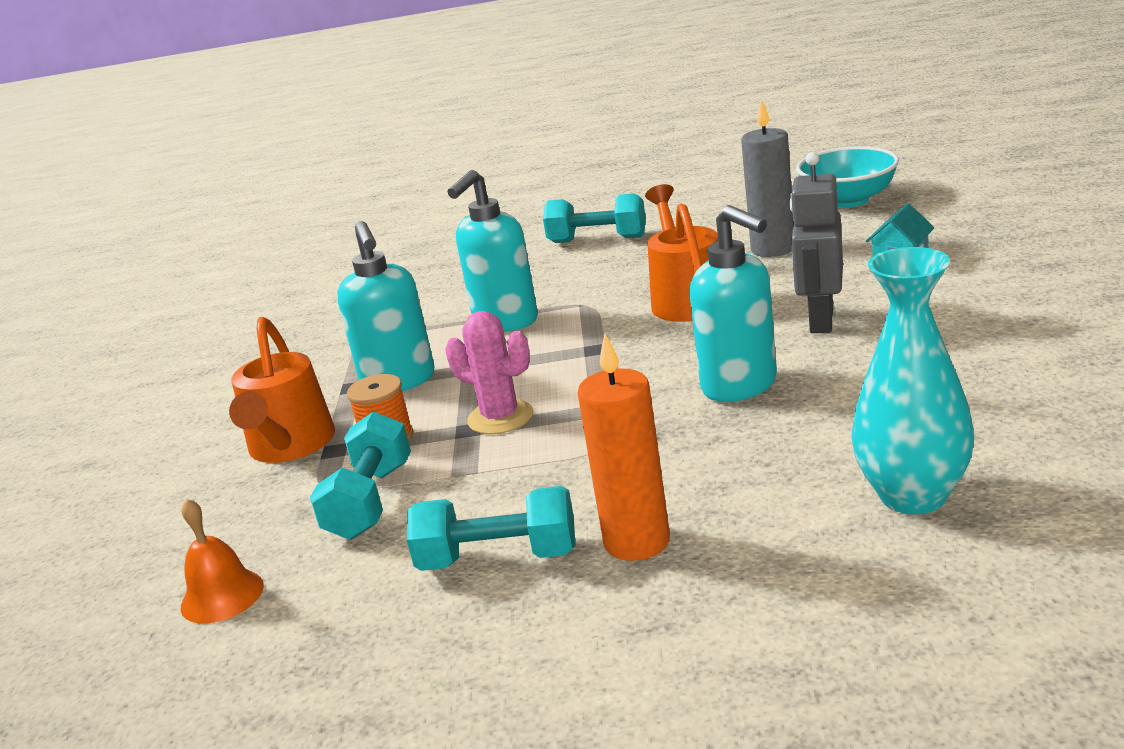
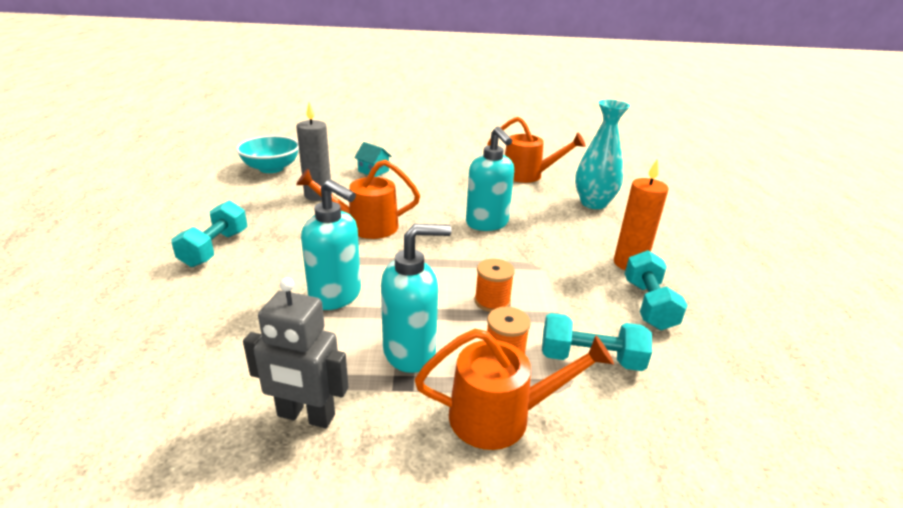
camera: 95 degrees left, 5 degrees up
(222, 596) = (712, 430): orange bell -> none
(500, 417) = (492, 301): pink cactus -> orange spool
(740, 386) = (487, 224): turquoise soap dispenser -> turquoise soap dispenser turned 105 degrees clockwise
(820, 320) = (427, 197): grey robot -> grey robot (306, 416)
(1022, 403) = (528, 175): none -> orange watering can

